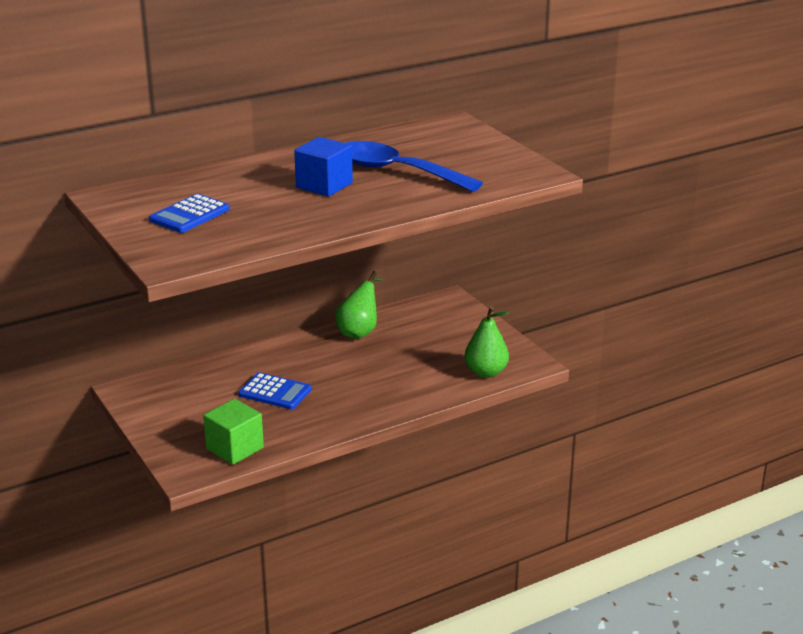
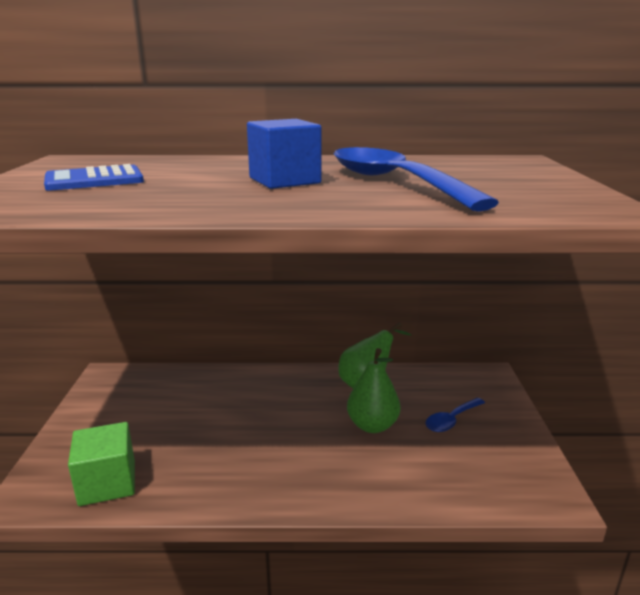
camera: 30 degrees right, 5 degrees down
(275, 392) = (222, 425): blue calculator -> none
(442, 338) = (451, 420): none -> blue spoon
(486, 372) = (479, 487): green pear -> green pear (372, 425)

